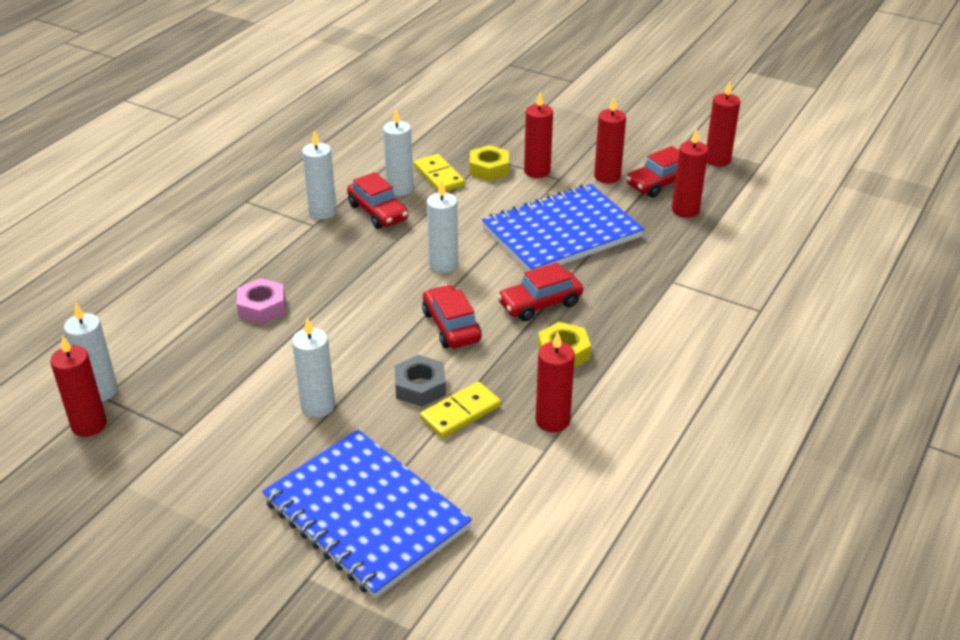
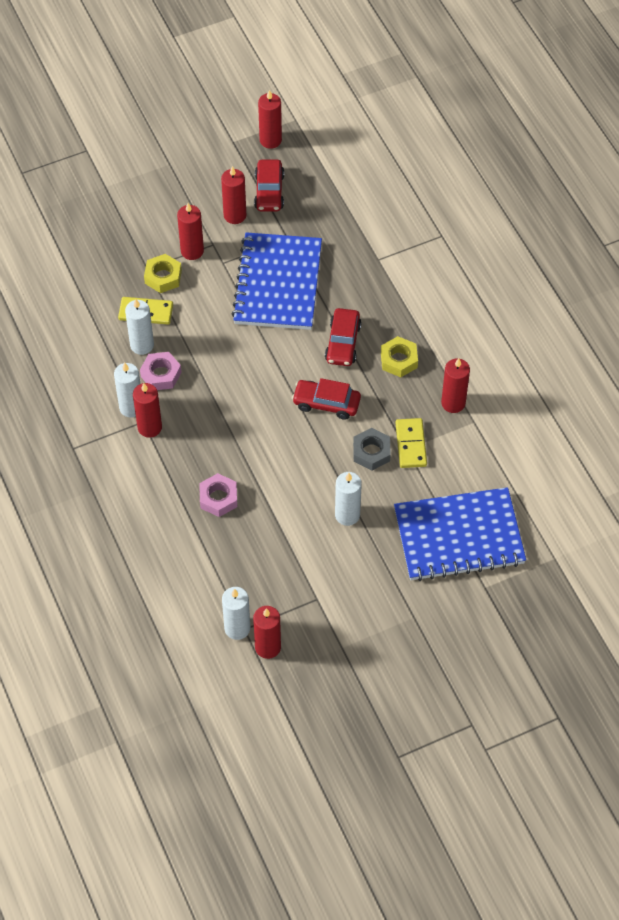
camera: 55 degrees left, 20 degrees up
(378, 212) = (161, 374): red car -> pink nut
(443, 264) = (257, 370): white candle -> none
(685, 210) = (311, 200): red candle -> red candle (149, 427)

